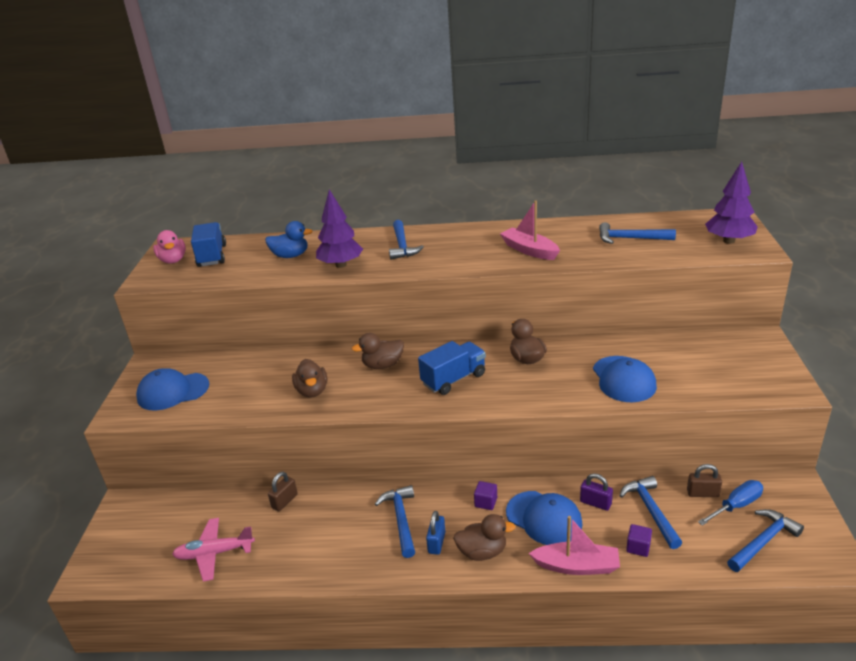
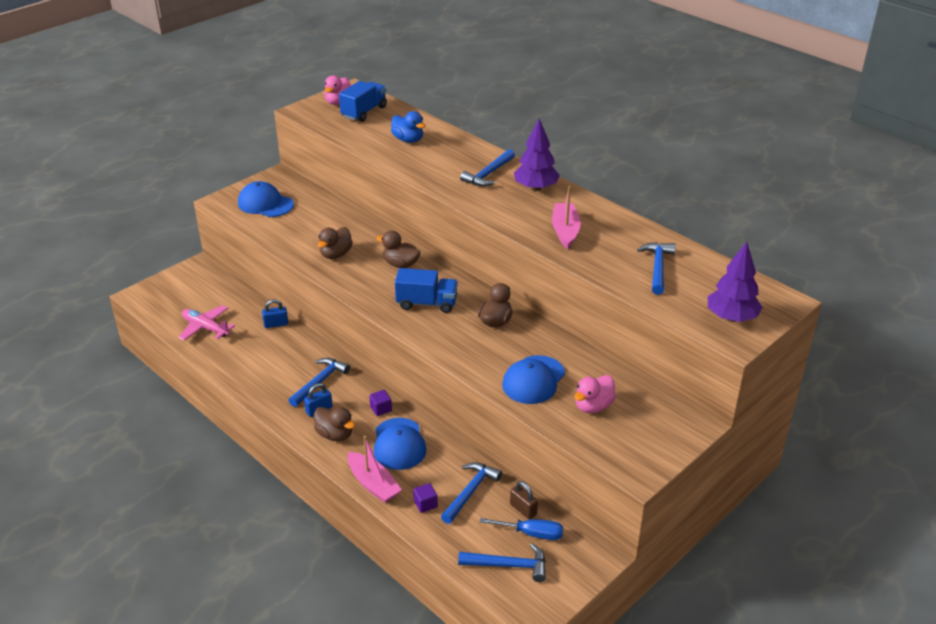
camera: 40 degrees right, 5 degrees up
(284, 501) = (276, 324): brown padlock -> blue padlock
(341, 265) = (426, 166): purple tree -> purple tree (535, 188)
(595, 503) = (444, 460): purple padlock -> none
(630, 239) = (657, 267): blue hammer -> blue hammer turned 45 degrees clockwise
(690, 369) = (593, 406): none -> pink duck

